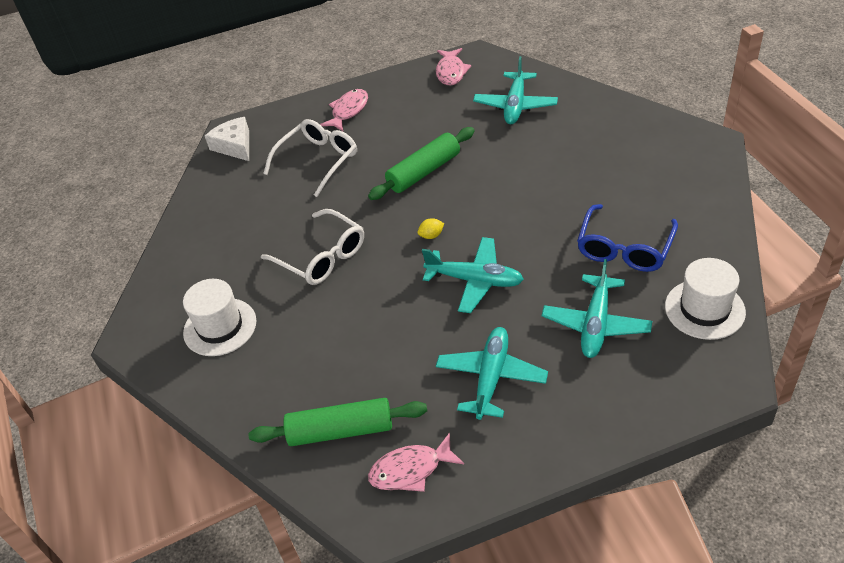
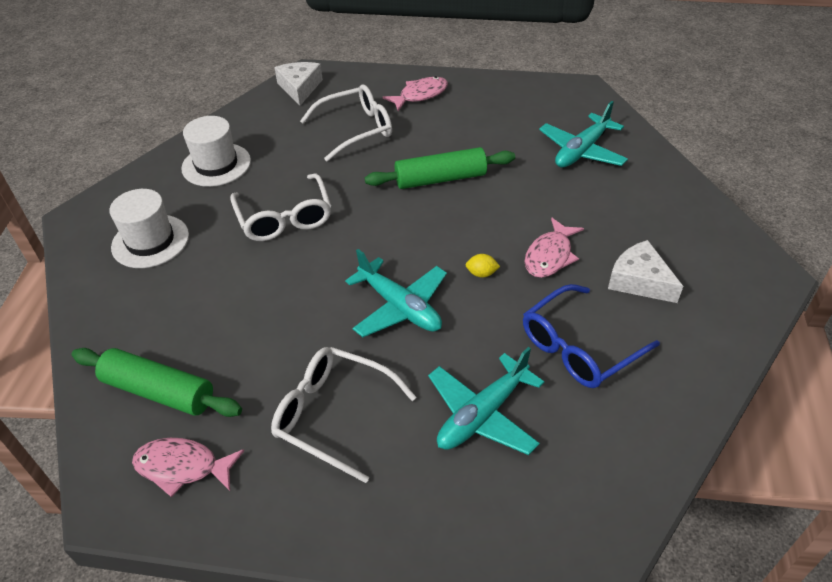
camera: 25 degrees right, 0 degrees up
(431, 235) = (396, 243): yellow lemon -> yellow lemon (481, 273)
(451, 72) = (544, 95): pink fish -> pink fish (550, 256)
(491, 377) = (333, 415): turquoise plane -> white glasses
(629, 184) = (639, 281): none -> white cheese
(704, 309) = (616, 461): white hat -> white hat (216, 165)

